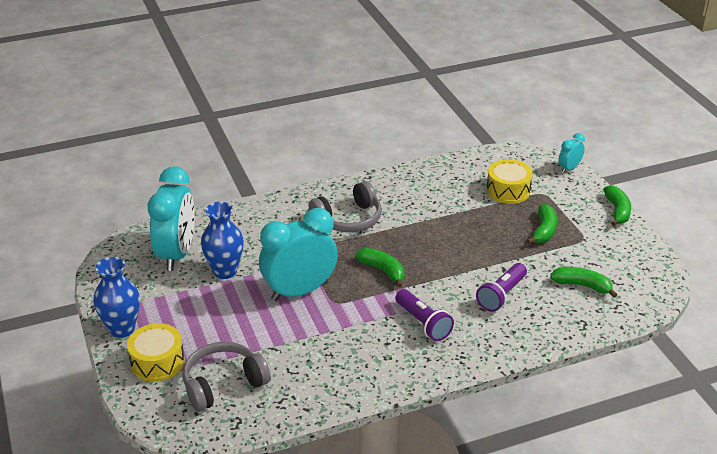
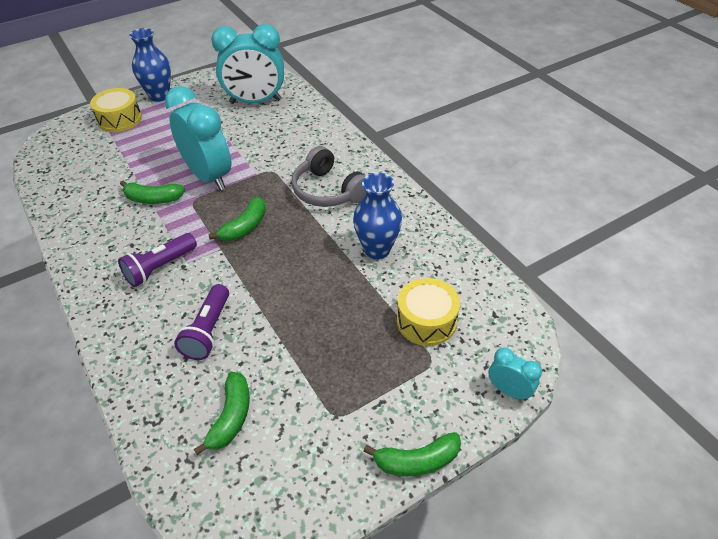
camera: 80 degrees right, 10 degrees up
(223, 384) = (89, 155): grey headphones -> none
(225, 271) = (234, 130): blue vase -> blue vase (377, 249)
(501, 295) = (208, 331): purple flashlight -> purple flashlight turned 105 degrees counterclockwise
(544, 231) = (345, 367): green banana -> green banana (153, 199)

